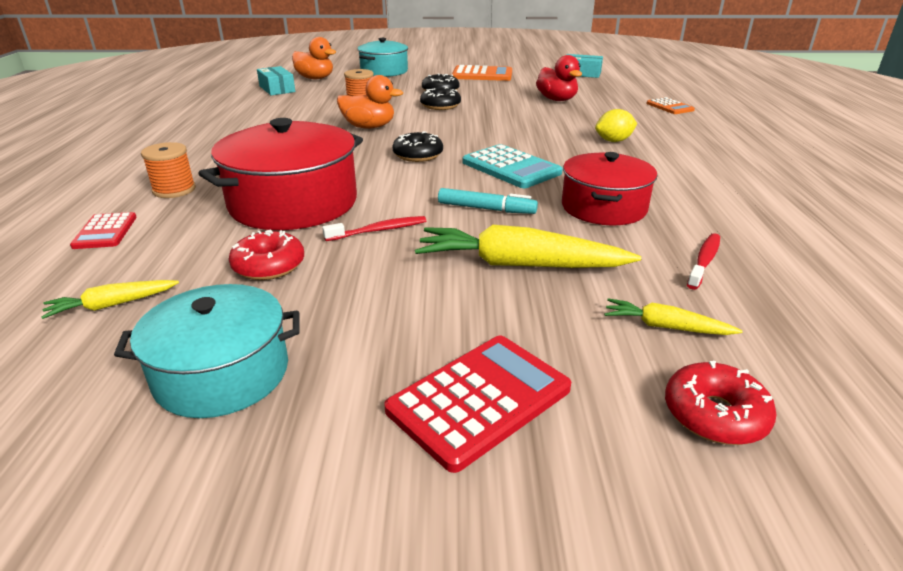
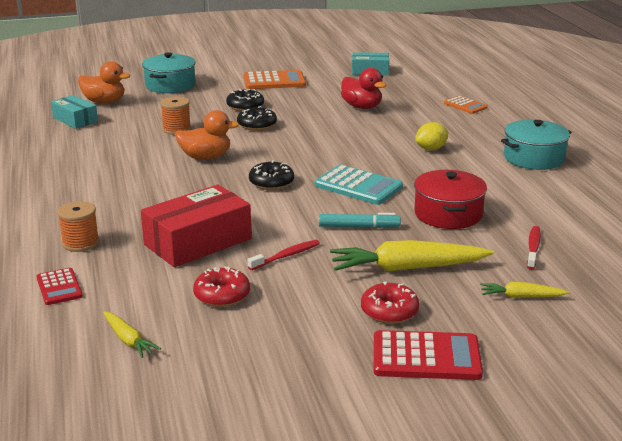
camera: 15 degrees left, 5 degrees down
(112, 305) = (128, 340): yellow carrot -> yellow carrot turned 90 degrees counterclockwise
(222, 373) = (252, 369): turquoise pot -> turquoise pot (533, 158)
(293, 203) = (198, 242): red pot -> red box
(479, 399) = (426, 357): red calculator -> red calculator turned 60 degrees clockwise
(714, 415) = (564, 342): red donut -> red donut (389, 311)

